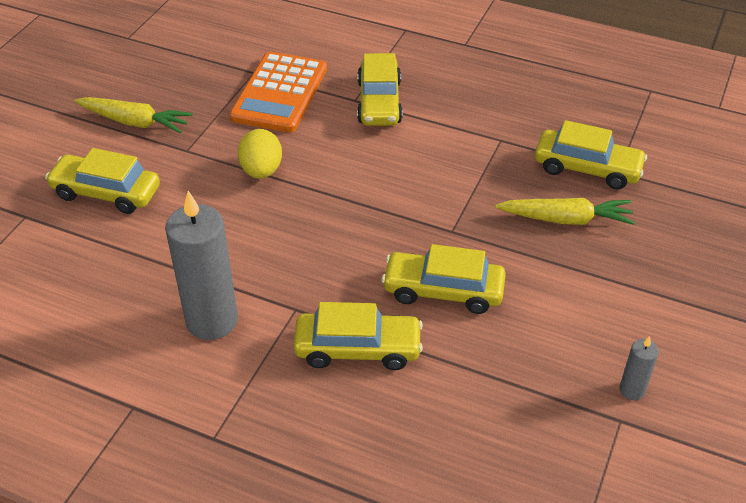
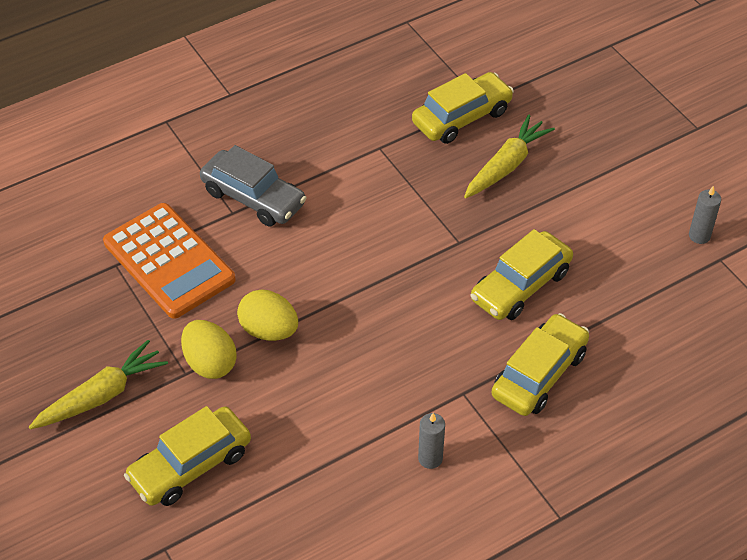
camera: 55 degrees left, 5 degrees up
(205, 157) = (210, 363): none -> yellow egg
(212, 320) = (430, 458): grey candle -> grey candle, size x0.46
(379, 102) = (253, 197): yellow car -> grey car

